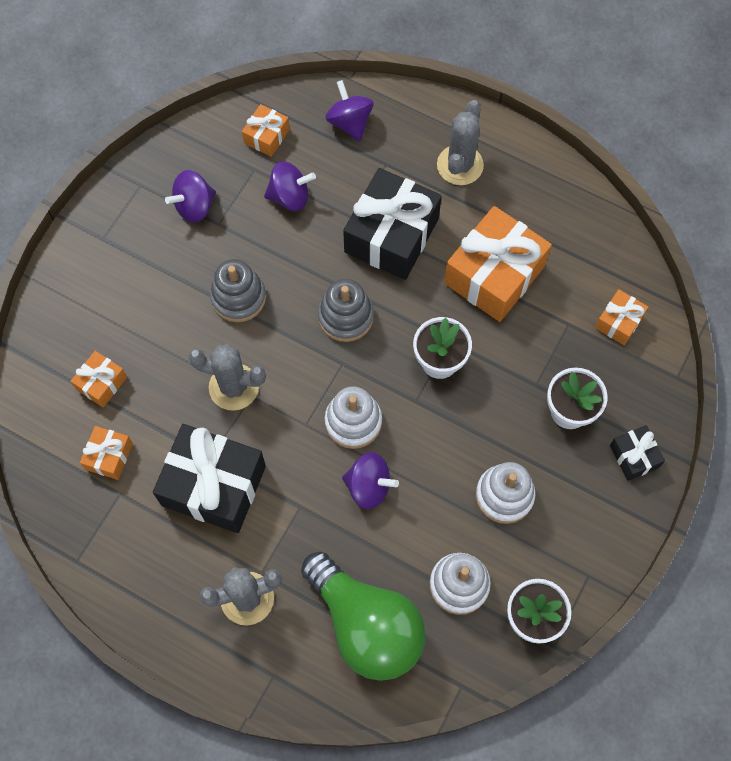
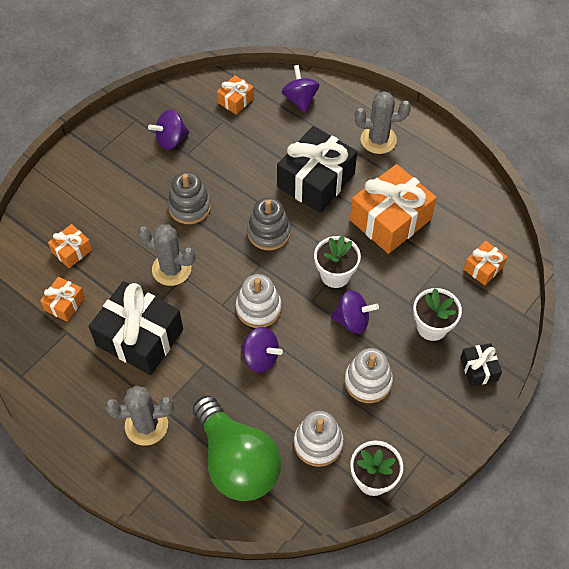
camera: 10 degrees right, 10 degrees down
(290, 197) = (244, 143): purple spinning top -> purple spinning top (352, 320)
(460, 165) = (378, 140): grey cactus -> grey cactus turned 60 degrees clockwise

